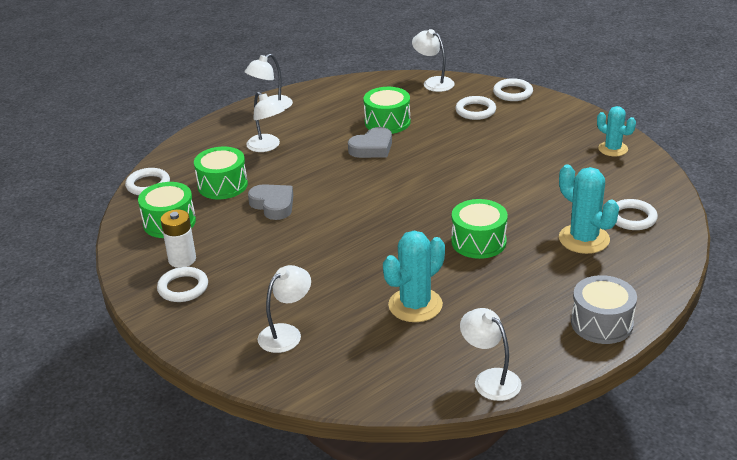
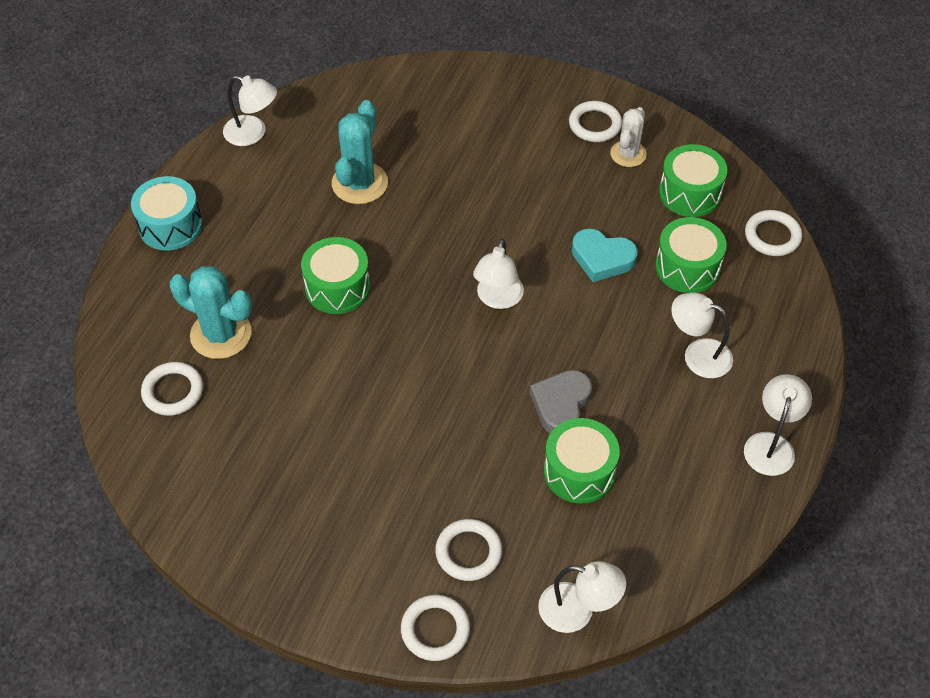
camera: 150 degrees right, 20 degrees up
(182, 259) = (628, 154): white battery -> white cactus
(273, 205) = (602, 258): grey heart -> turquoise heart
(286, 333) = (458, 114): white lamp -> white lamp (498, 299)
(601, 323) = (170, 225): grey drum -> turquoise drum
(613, 149) = (232, 530): turquoise cactus -> none

